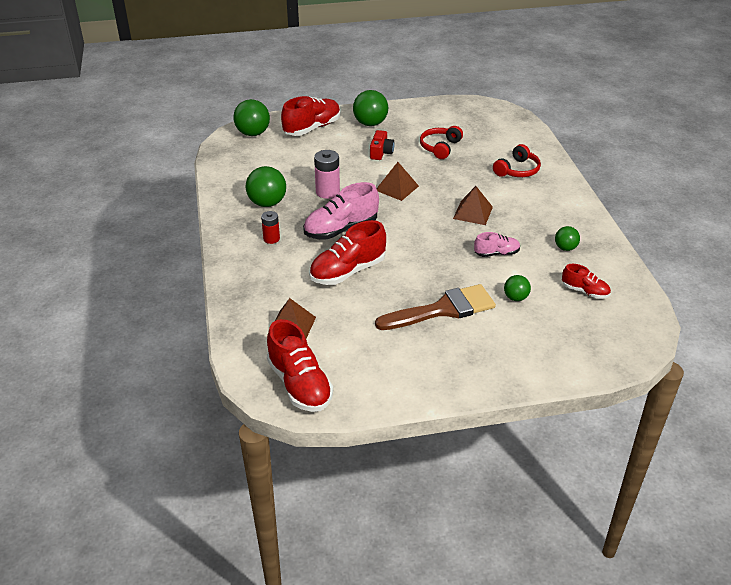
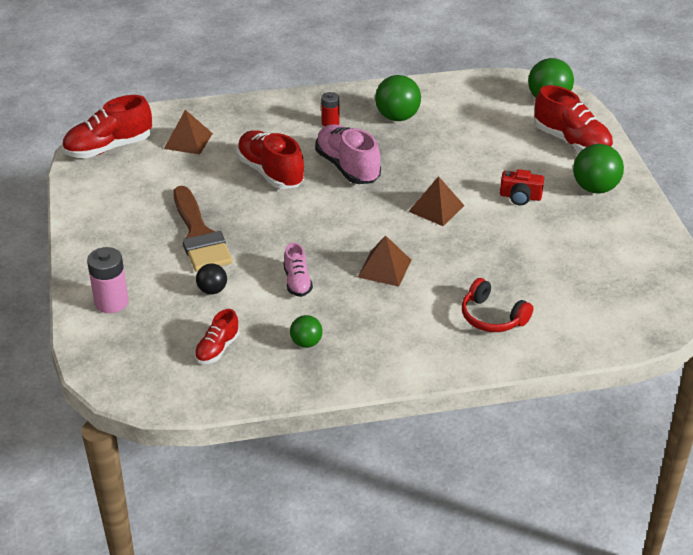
camera: 90 degrees right, 0 degrees up
(327, 192) = (423, 157): pink battery -> pink battery (111, 302)
(440, 147) = (542, 248): red headphones -> none
(515, 298) = (212, 290): green ball -> black ball

